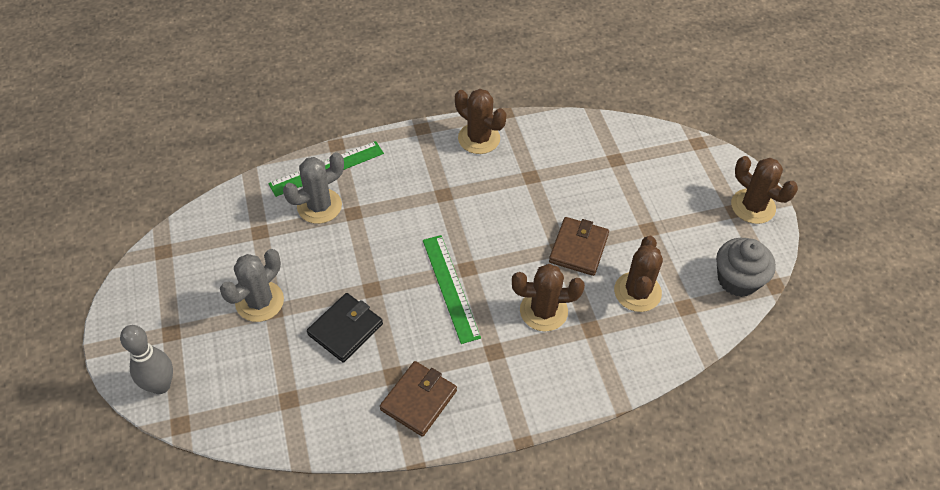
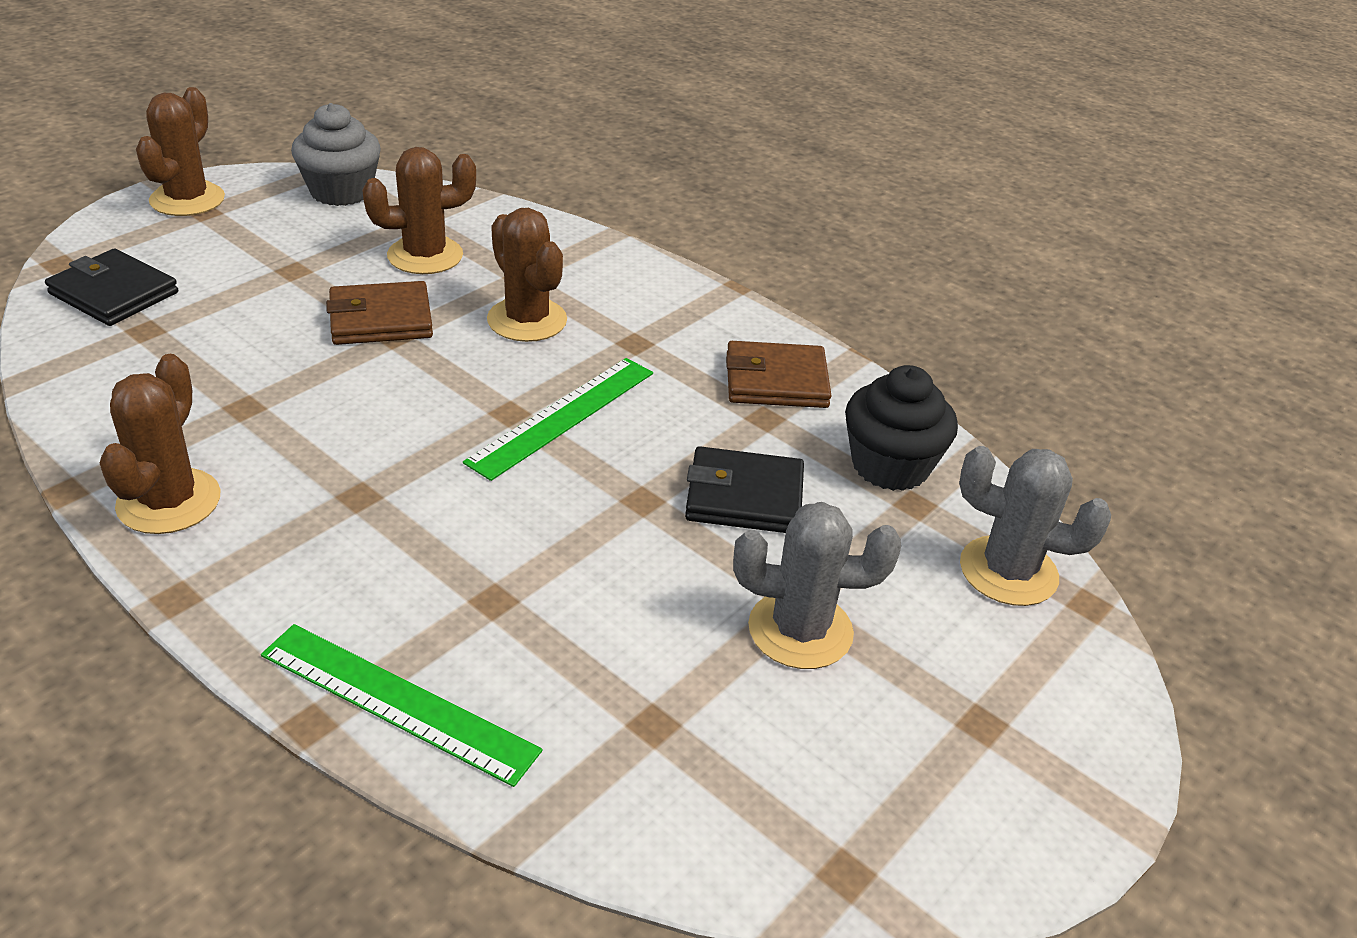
camera: 125 degrees left, 15 degrees down
(160, 385) = (1072, 671): grey bowling pin -> none
(319, 206) = (514, 660): grey cactus -> grey cactus (1008, 571)
(320, 408) = (890, 465): none -> black cupcake
(656, 156) = (114, 293): none -> black wallet

